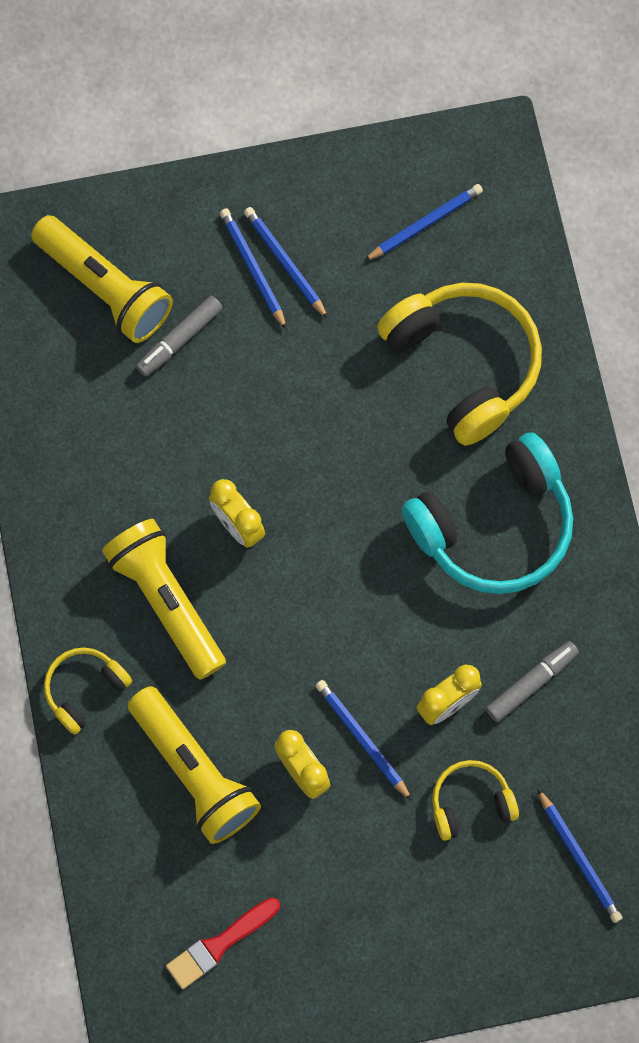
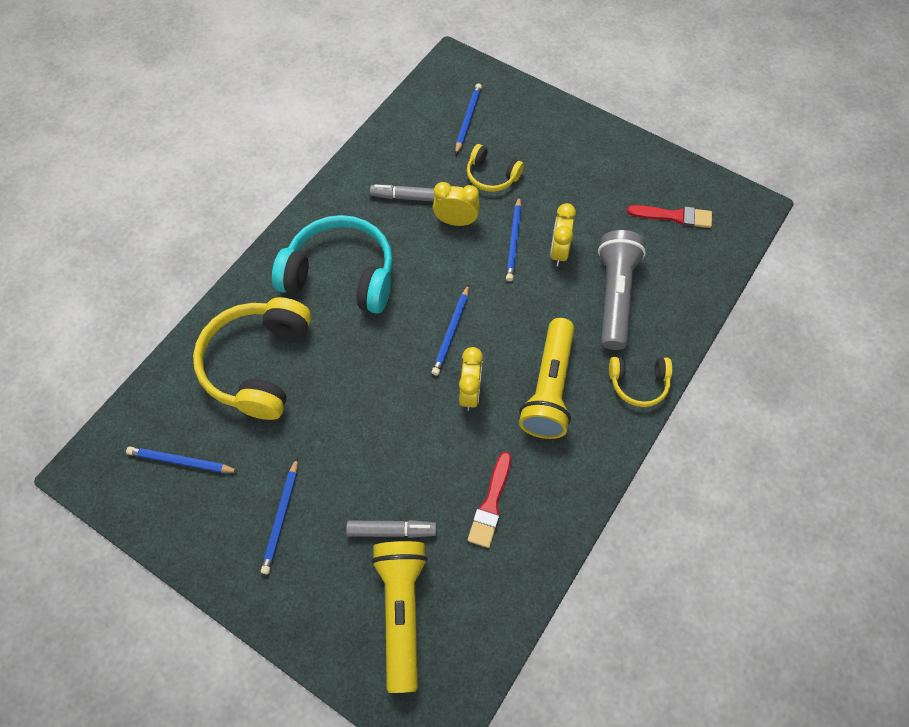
camera: 135 degrees left, 10 degrees down
(116, 441) = (491, 503): none -> red brush
(194, 772) = (615, 296): yellow flashlight -> grey flashlight
(253, 268) = (303, 533): blue pencil -> blue pencil (451, 332)

